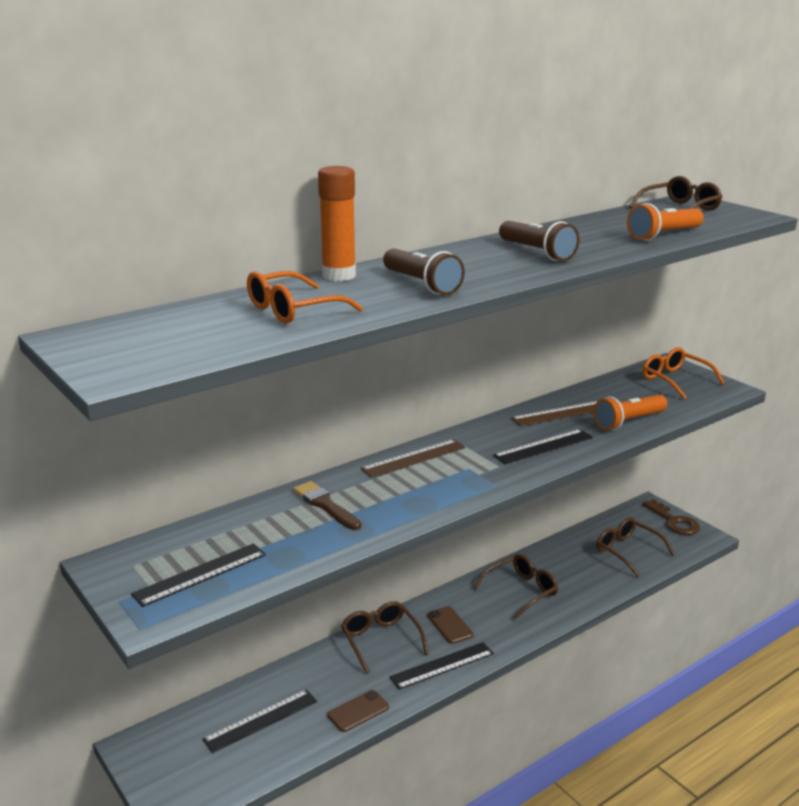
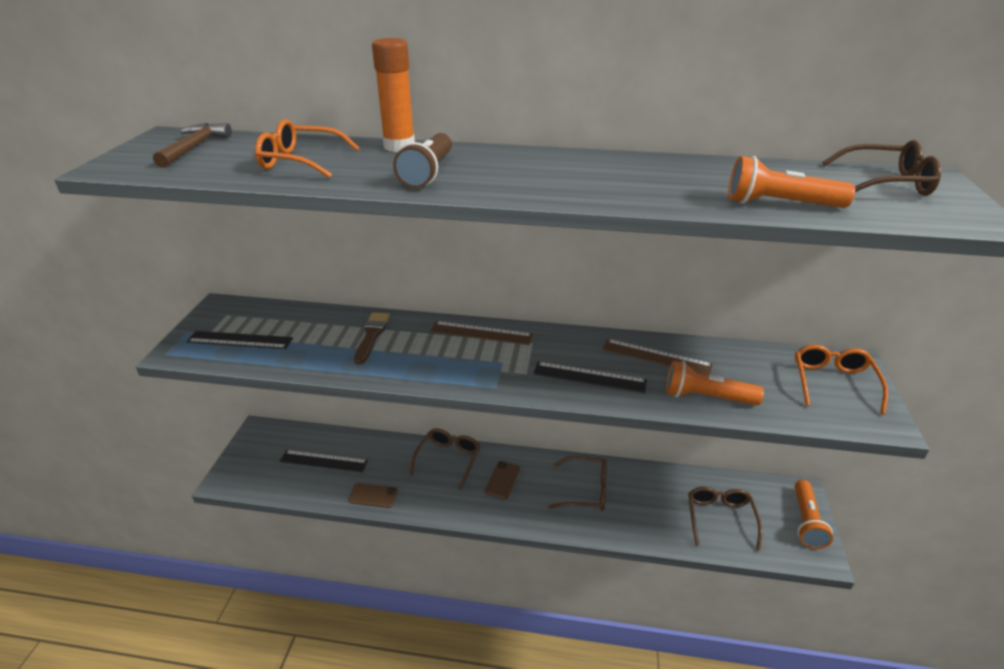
camera: 45 degrees right, 10 degrees up
(146, 334) = (194, 147): none -> brown hammer
(442, 665) = (458, 504): black ruler -> none
(537, 252) = (596, 178): brown flashlight -> none
(674, 521) = (806, 521): brown key -> orange flashlight

